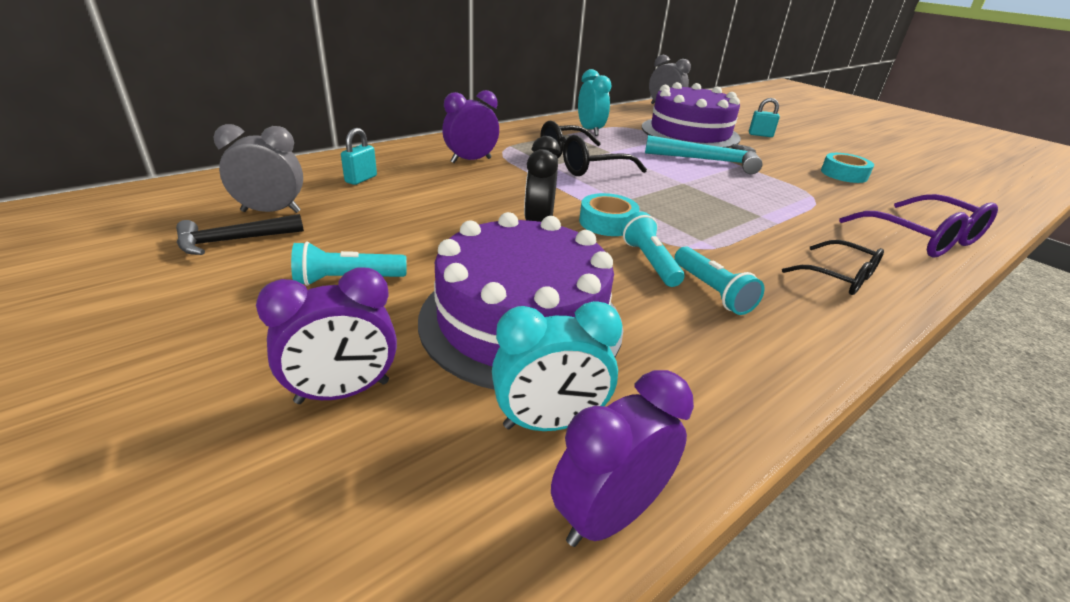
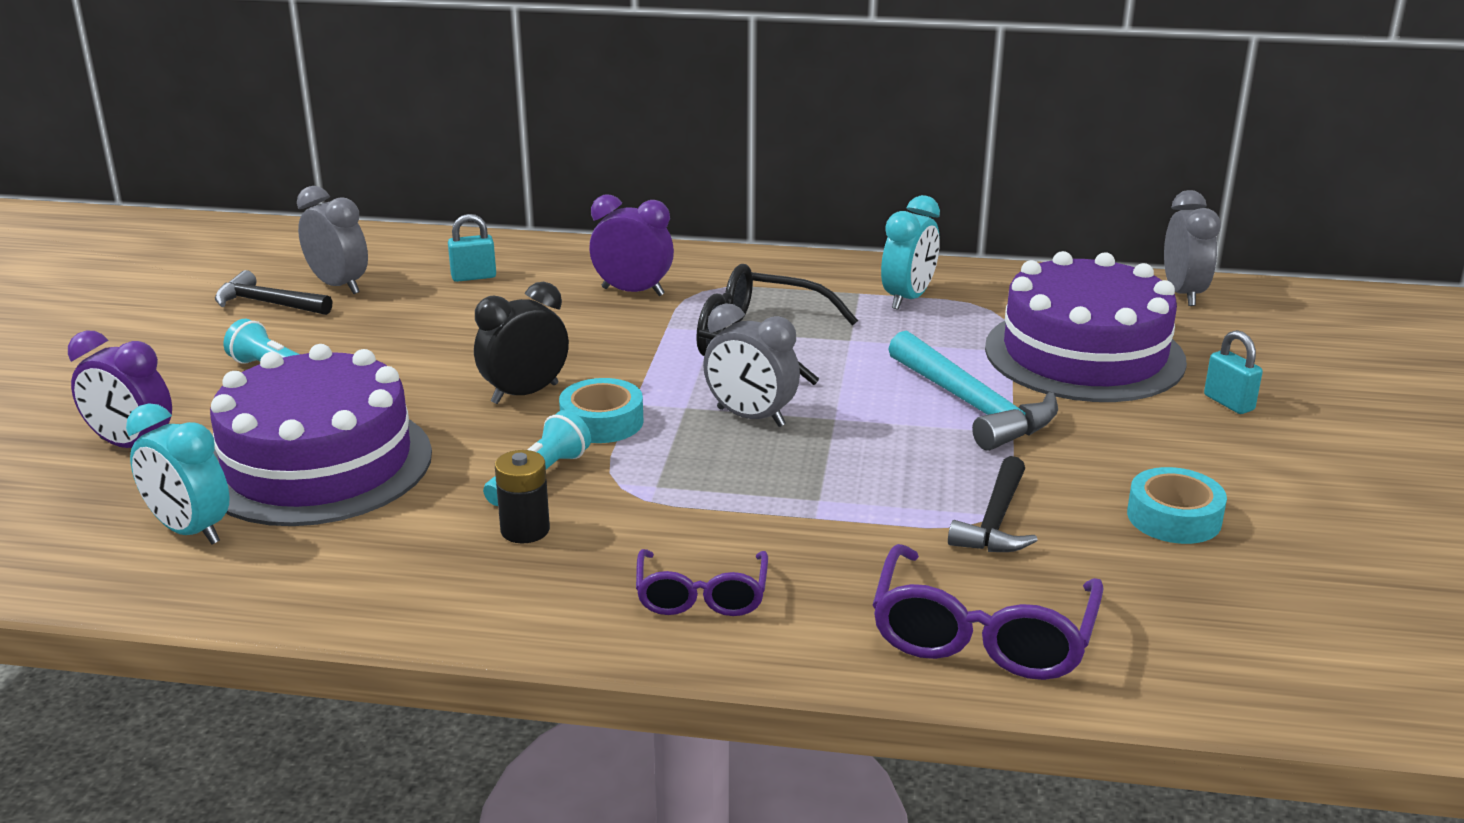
camera: 50 degrees right, 5 degrees down
(608, 515) = (115, 589): purple clock -> none
(656, 194) = (750, 417): none -> grey clock
(712, 291) = (525, 530): turquoise flashlight -> black battery
(818, 197) = (995, 521): none -> black hammer
(838, 277) = (701, 596): black glasses -> purple glasses

